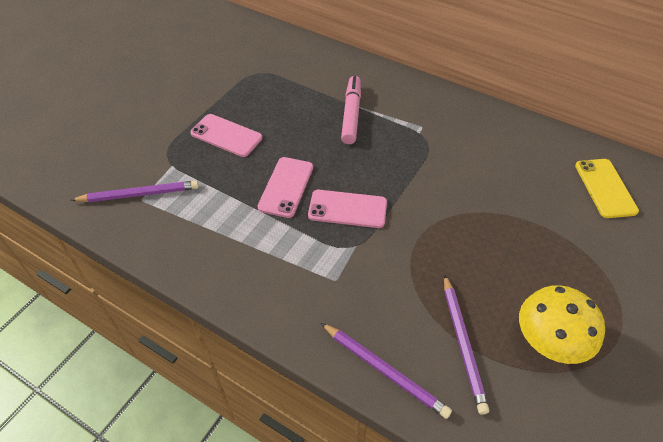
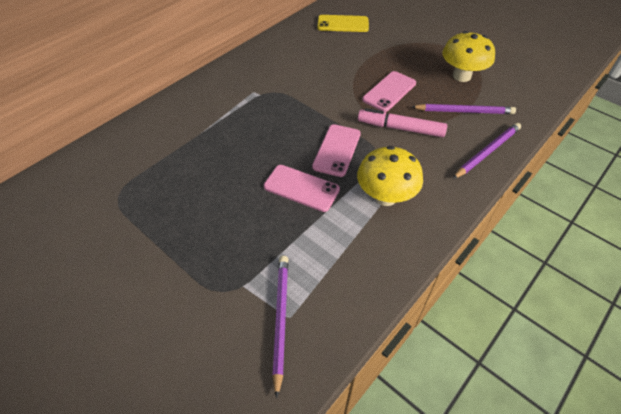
camera: 80 degrees left, 0 degrees up
(226, 135) = (212, 231): pink phone -> pink phone (389, 91)
(285, 259) = (385, 197): none -> yellow mushroom
(351, 114) = (220, 131): pink marker -> pink marker (400, 128)

